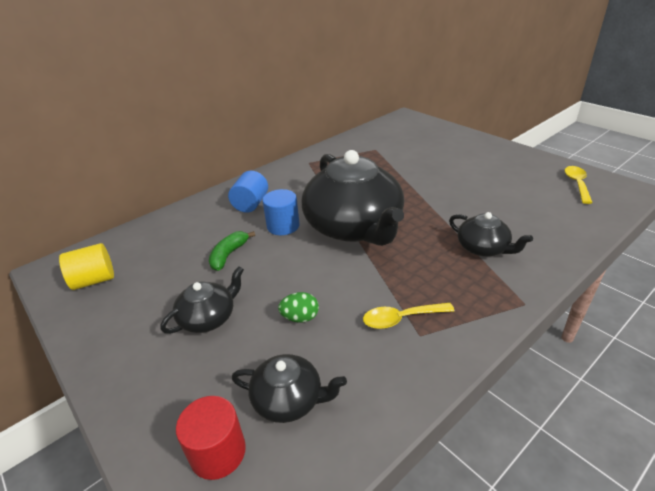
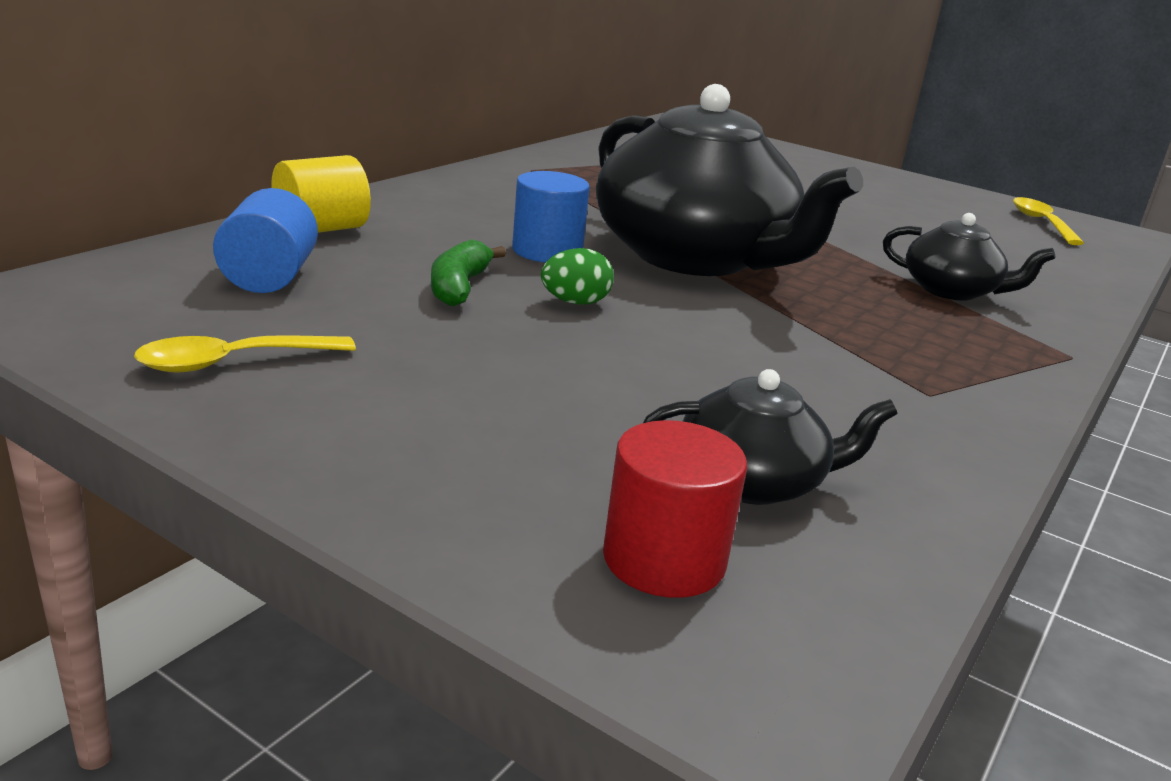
camera: 20 degrees left, 10 degrees down
(94, 280) = (152, 317): yellow cylinder -> yellow cylinder (321, 229)
(208, 318) = (486, 373): black teapot -> none
(251, 204) = (451, 219): blue cylinder -> blue cylinder (269, 278)
(300, 318) = (685, 373): green egg -> green egg (575, 302)
(401, 319) = (880, 374): yellow spoon -> yellow spoon (232, 362)

